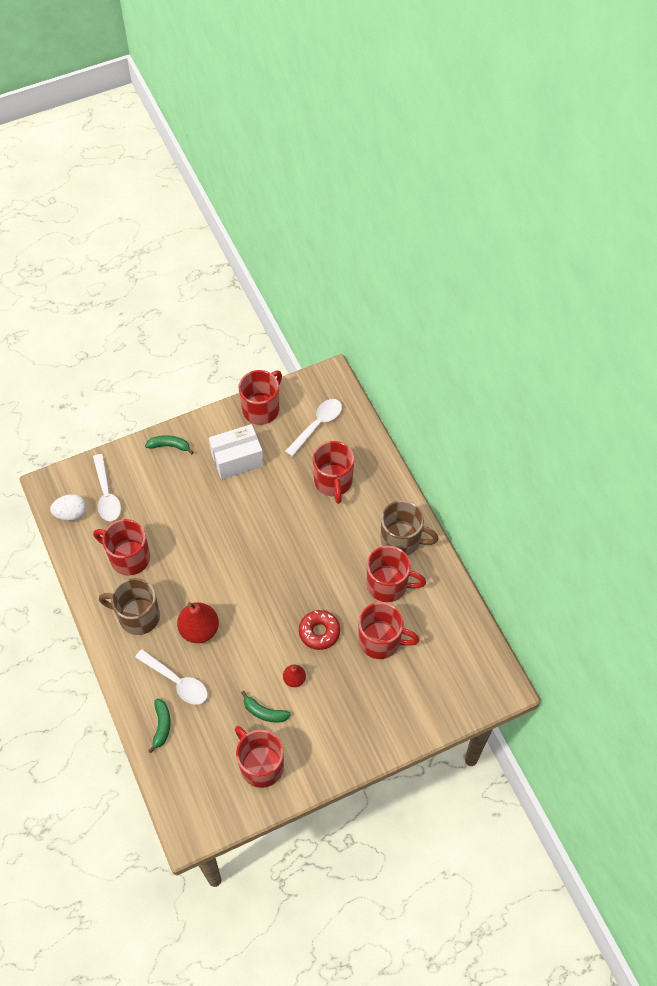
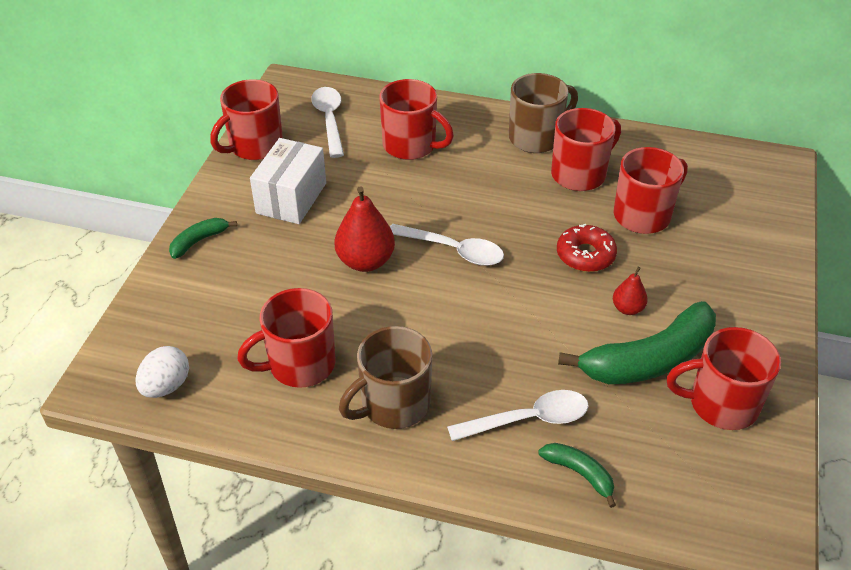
camera: 50 degrees left, 15 degrees down
(106, 494) = (185, 334): white spoon -> white spoon (453, 250)
(199, 629) = (476, 355): red pear -> red pear (365, 261)
(261, 408) = (254, 146): red mug -> red mug turned 120 degrees counterclockwise
(264, 712) = (649, 359): green banana -> green banana, size x2.08

